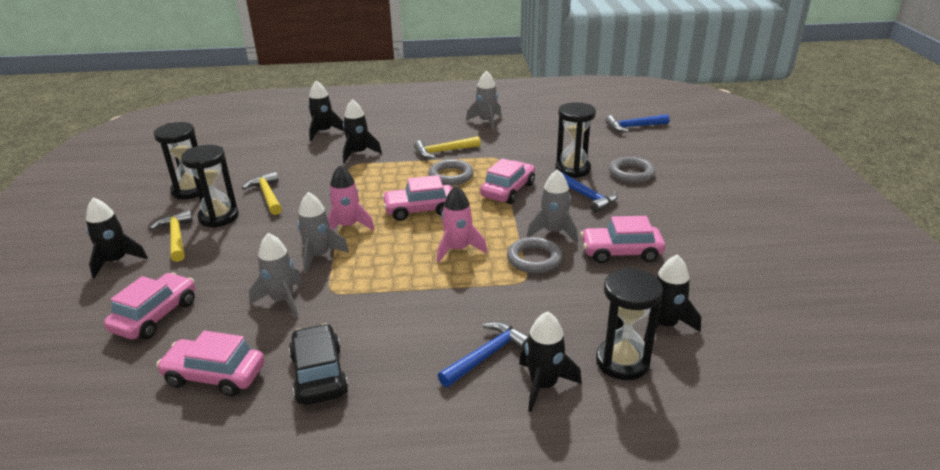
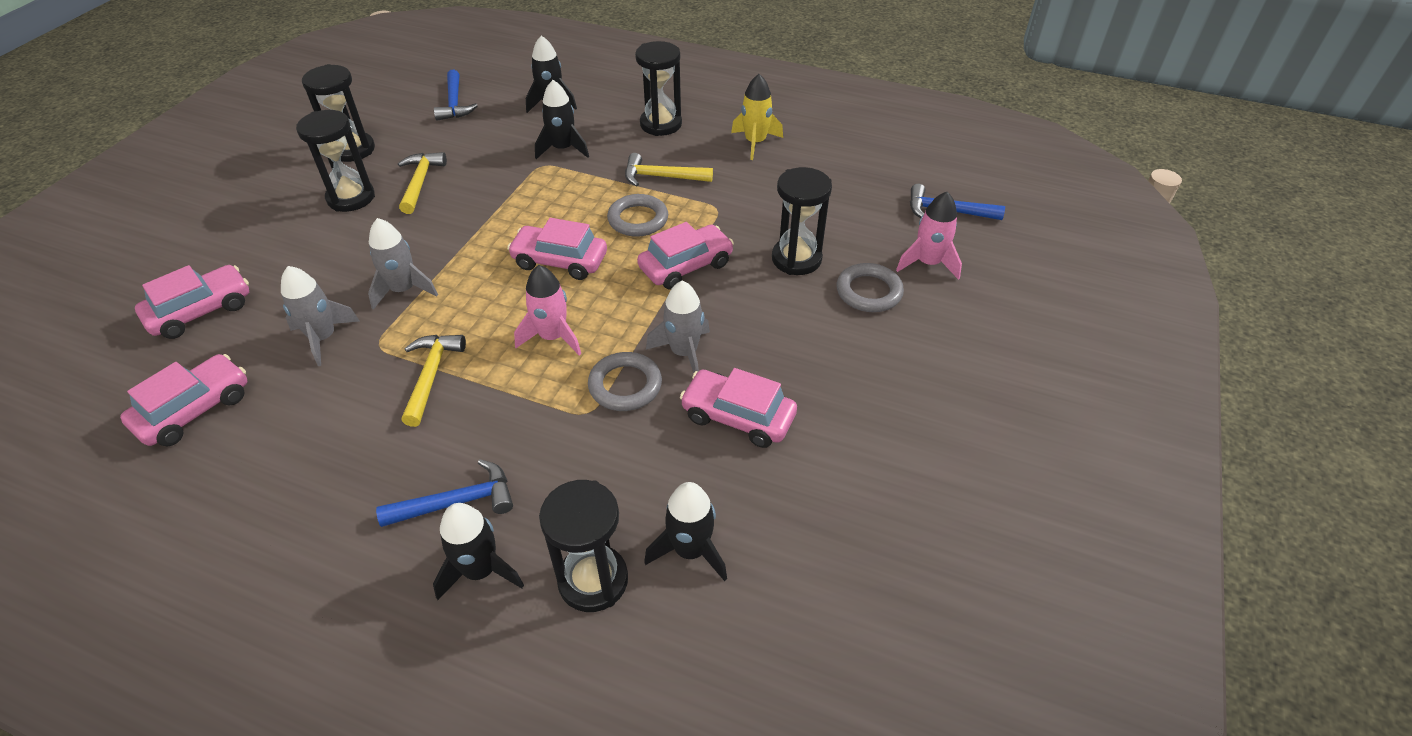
camera: 25 degrees right, 15 degrees up
(116, 261) = (219, 225): black rocket -> none
(176, 237) = (292, 212): yellow hammer -> yellow hammer (431, 375)
(215, 375) = (194, 410): pink car -> pink car turned 90 degrees clockwise
(319, 374) = (282, 451): black car -> none
(348, 226) = (465, 258): pink rocket -> pink rocket (928, 263)
(414, 126) = (661, 124): none -> black hourglass
(486, 122) = (755, 143): grey rocket -> yellow rocket
(587, 196) = (775, 311): blue hammer -> blue hammer (455, 103)

